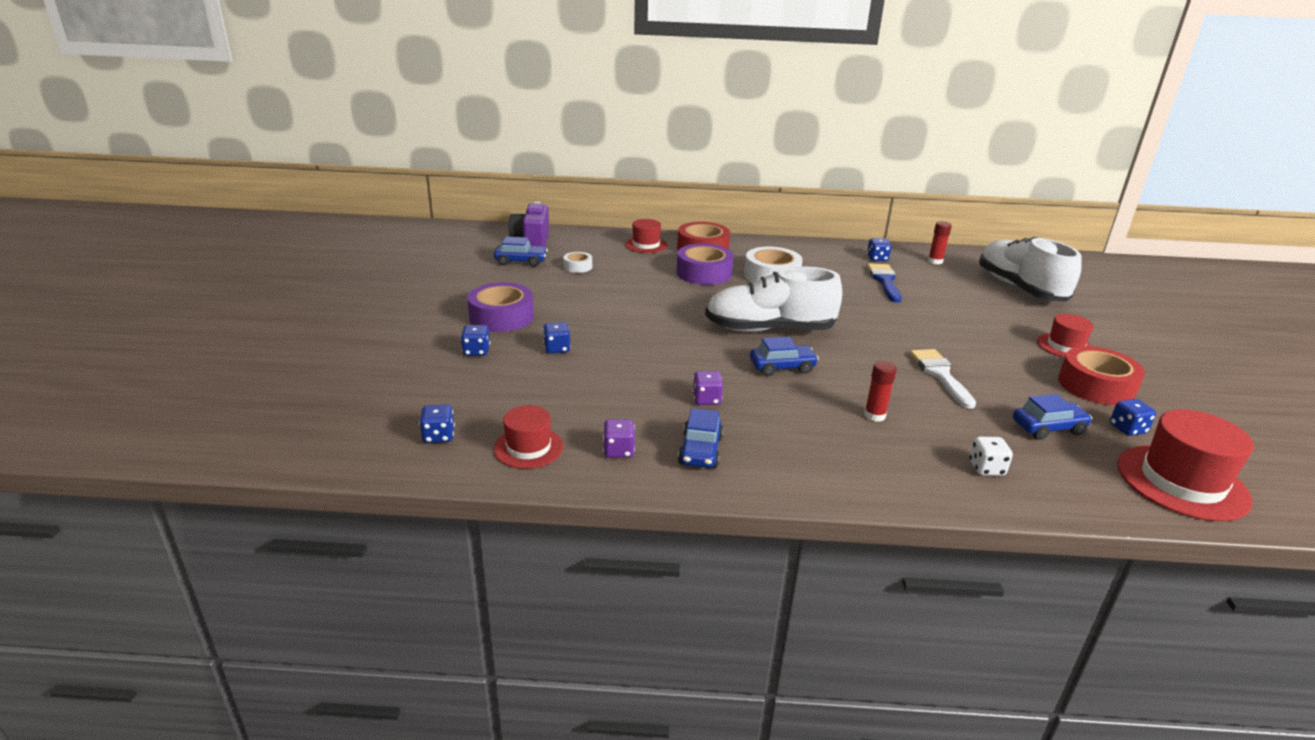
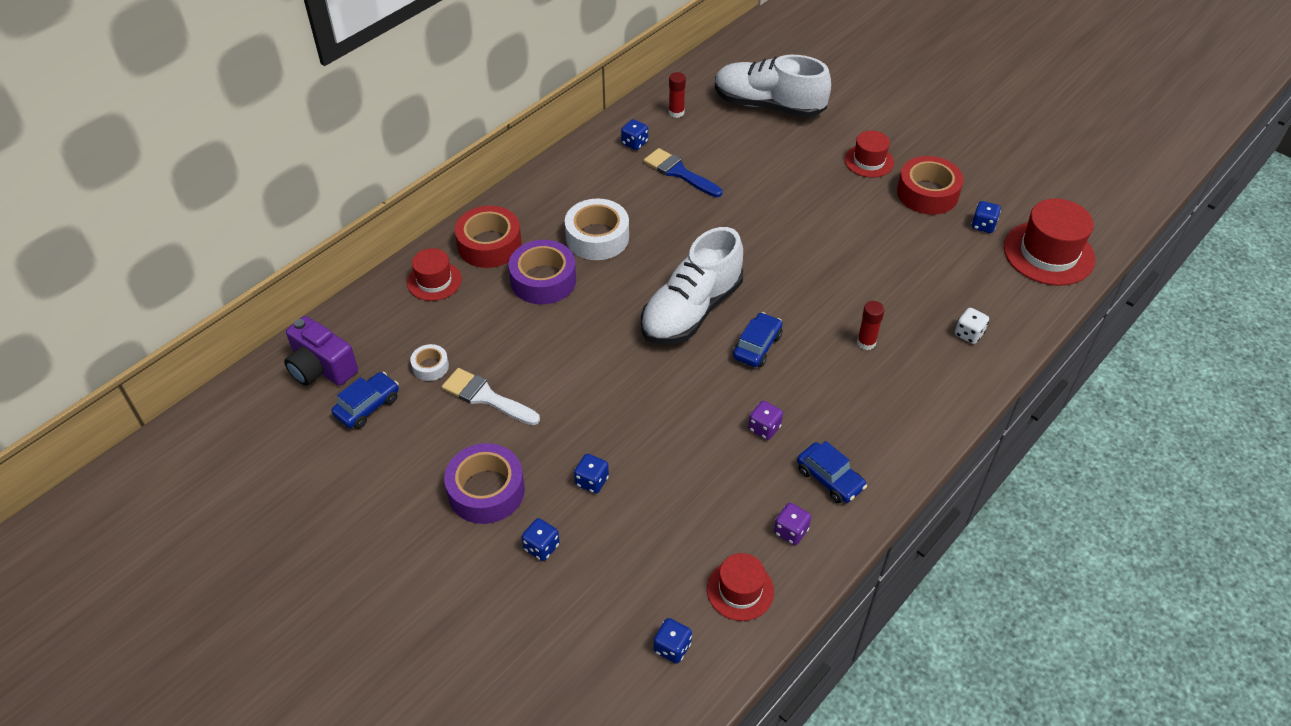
camera: 50 degrees left, 20 degrees up
(941, 375) = (847, 262): white brush -> white brush (486, 397)
(1048, 428) = (952, 263): blue car -> none

